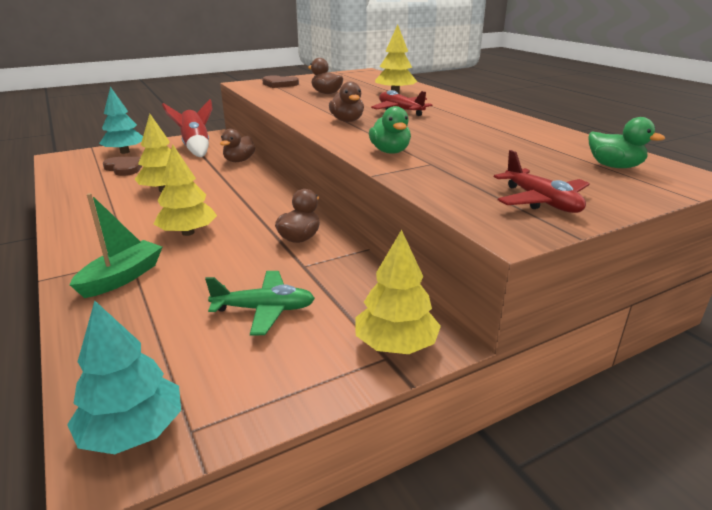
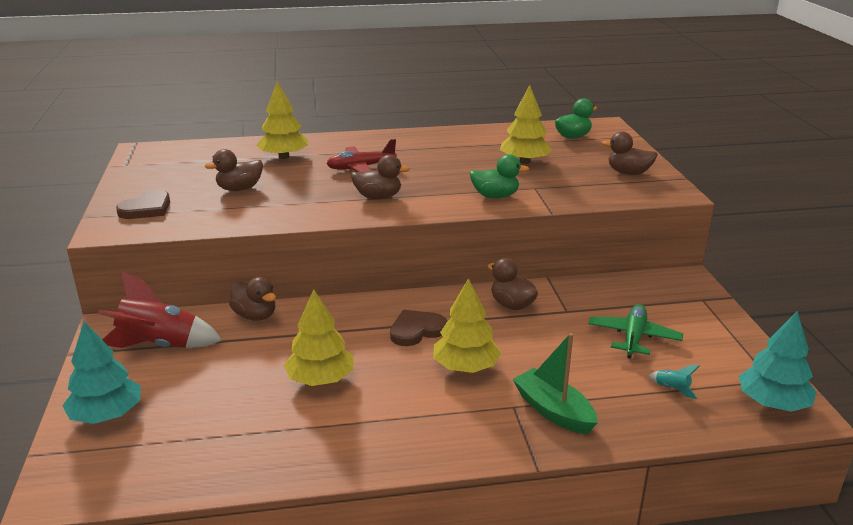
camera: 70 degrees left, 0 degrees up
(124, 168) = (195, 414): brown heart -> brown heart (416, 330)
(162, 343) = (672, 389): none -> turquoise rocket
(395, 345) = (689, 293): yellow tree -> yellow tree (524, 161)
(541, 201) = (628, 173): red plane -> brown duck

